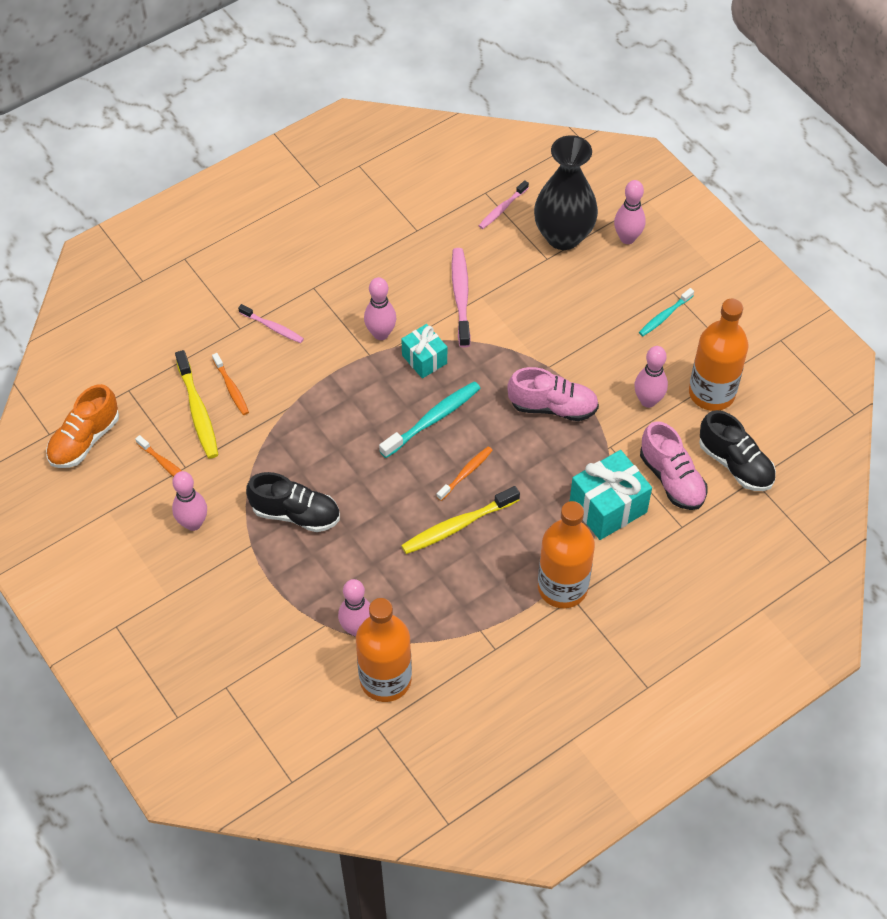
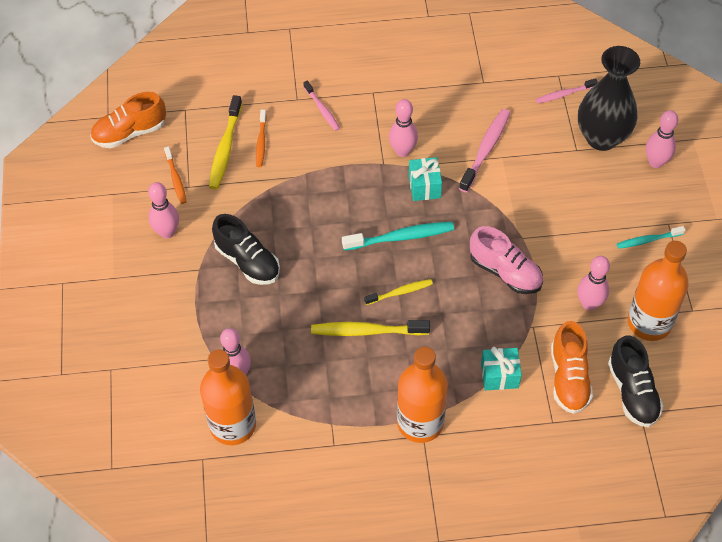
camera: 30 degrees right, 0 degrees up
(465, 473) = (399, 292): orange toothbrush -> yellow toothbrush
(608, 507) = (499, 375): turquoise gift -> turquoise gift, size x0.63
(672, 479) = (569, 378): pink shoe -> orange shoe

